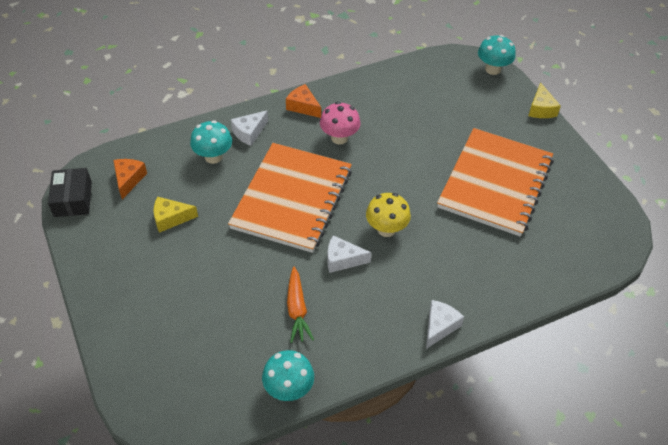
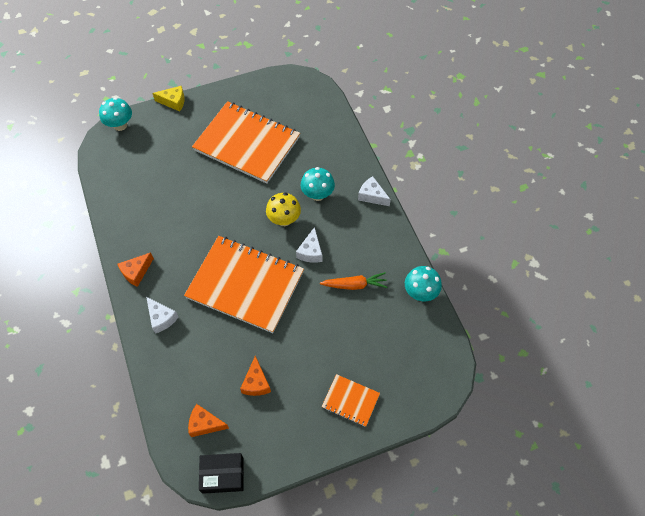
camera: 85 degrees left, 10 degrees up
(141, 310) = (350, 401): none -> orange notebook
(171, 218) = (256, 382): yellow cheese -> orange cheese
(213, 157) = (187, 349): turquoise mushroom -> turquoise mushroom (317, 194)
(339, 138) = (181, 245): pink mushroom -> none

